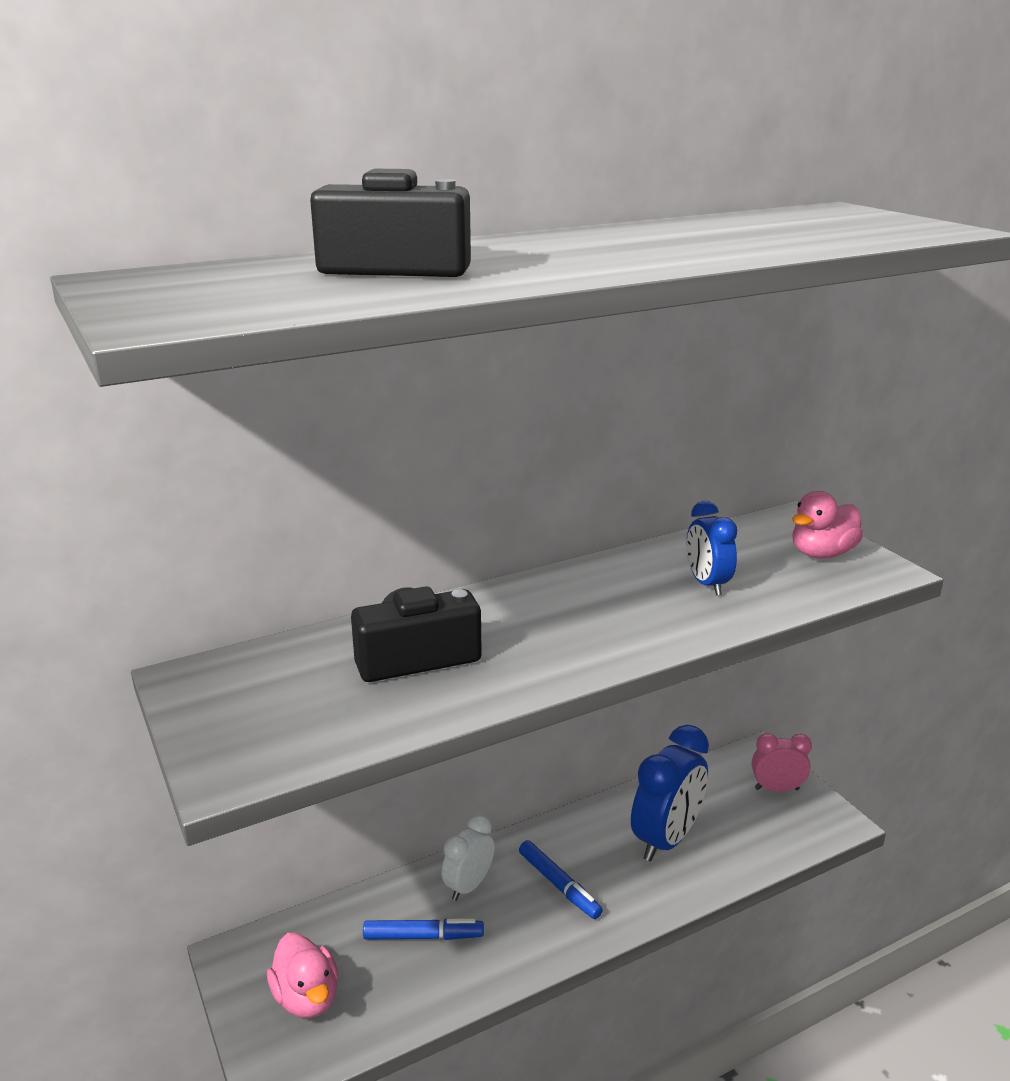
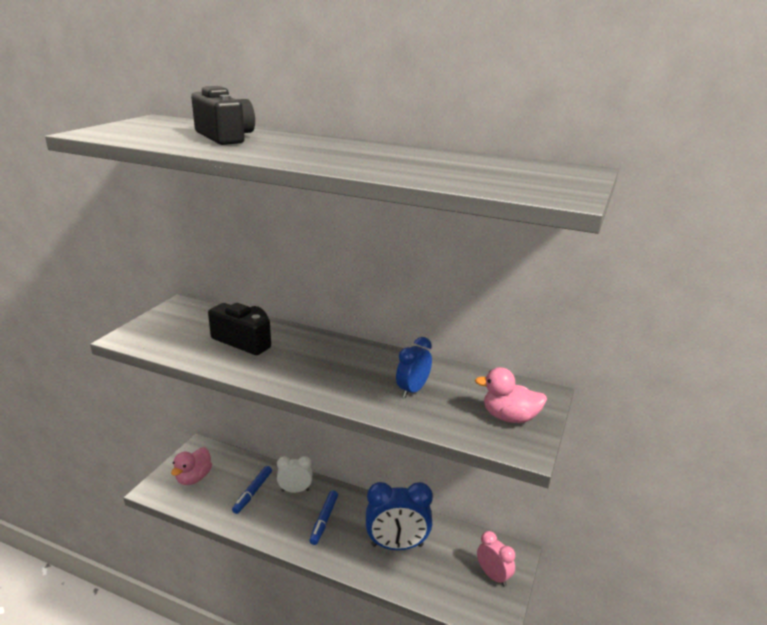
camera: 50 degrees right, 0 degrees up
(423, 936) = (253, 492): blue marker -> blue marker turned 60 degrees clockwise

